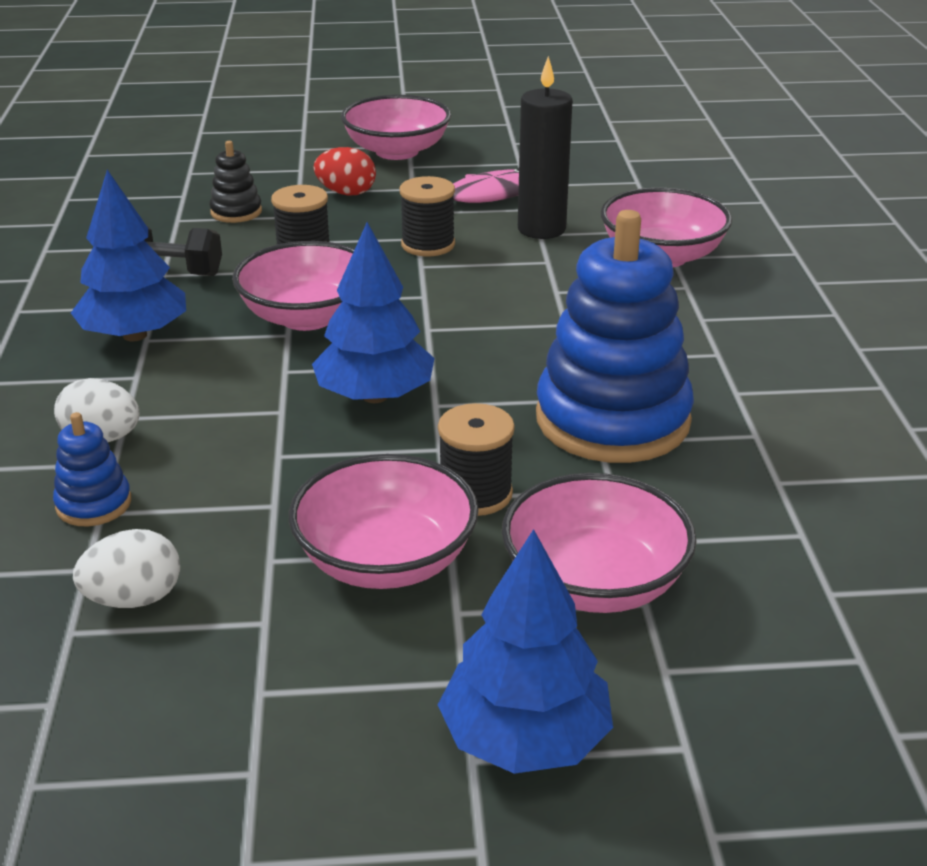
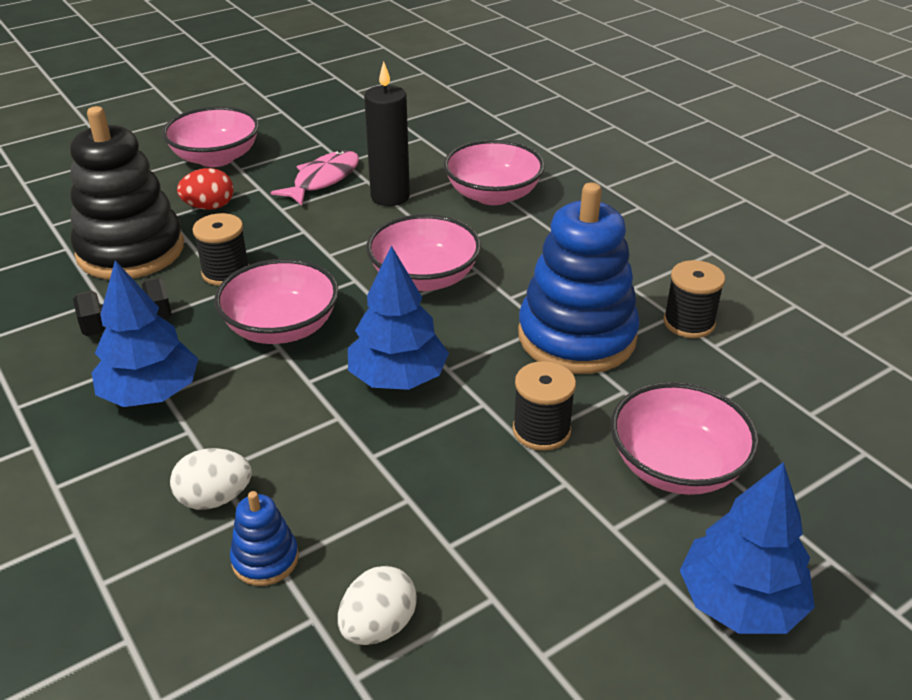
camera: 30 degrees left, 5 degrees up
(236, 212) = (130, 251): black stacking toy -> black stacking toy, size x2.29
(385, 560) = (530, 509): pink bowl -> pink bowl (424, 278)
(428, 245) = (318, 235): black spool -> black spool (689, 323)

